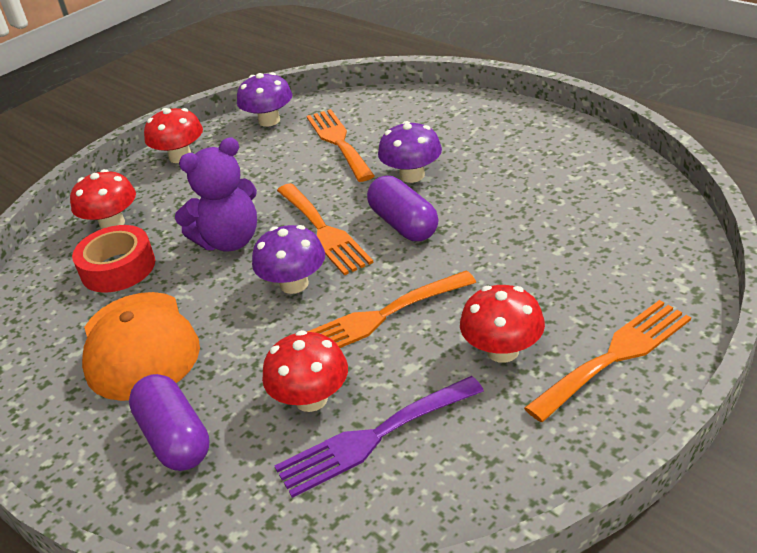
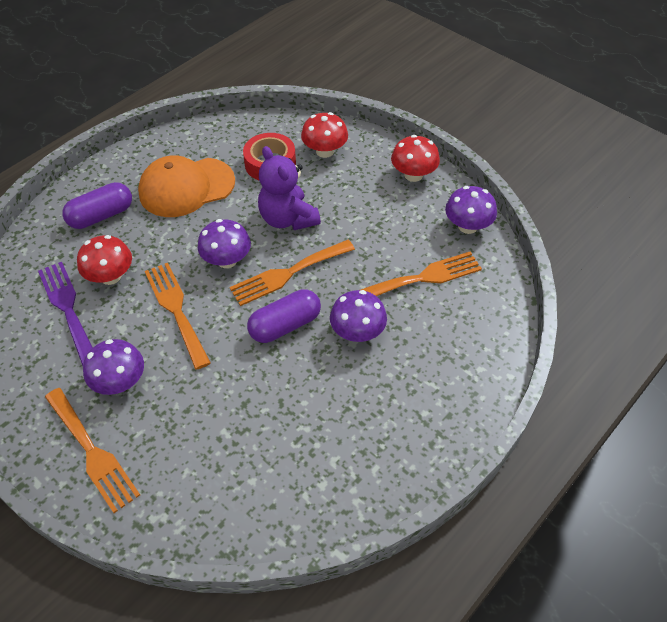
camera: 85 degrees right, 15 degrees up
(502, 350) = (120, 382): red mushroom -> purple mushroom

